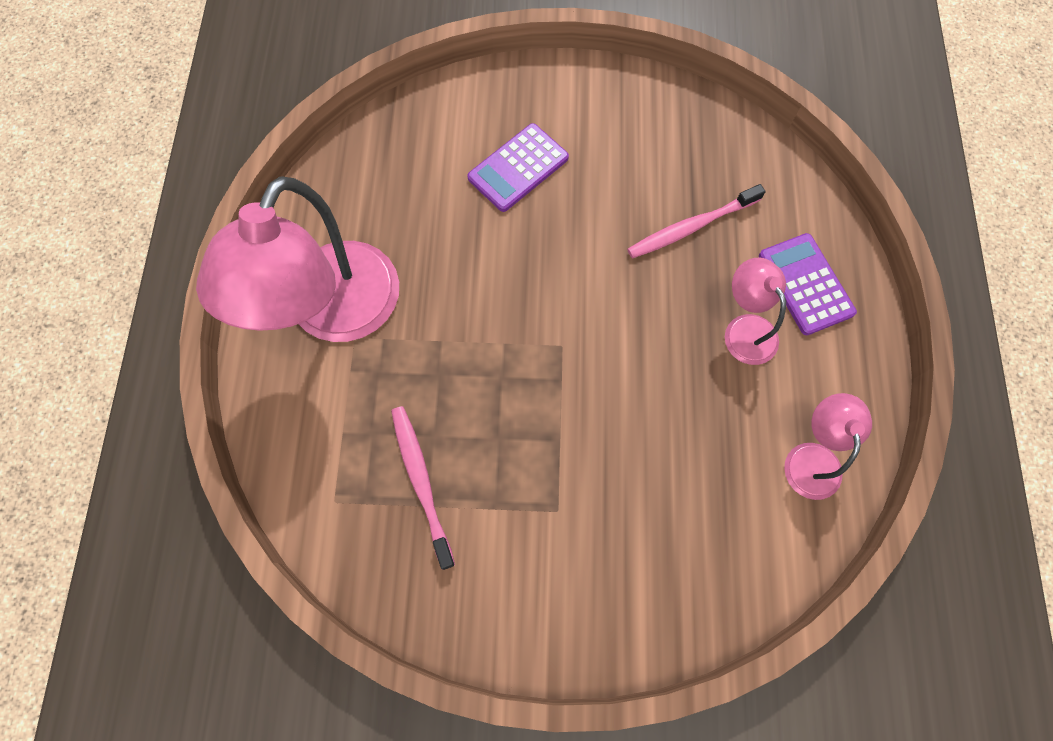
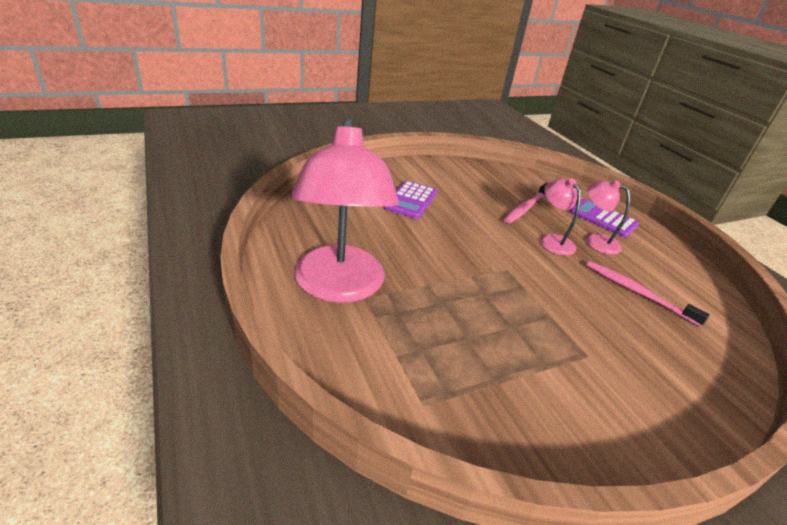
camera: 30 degrees left, 35 degrees down
(421, 481) = (481, 368): pink toothbrush -> pink toothbrush (636, 292)
(812, 458) = (688, 286): pink lamp -> pink lamp (552, 240)

